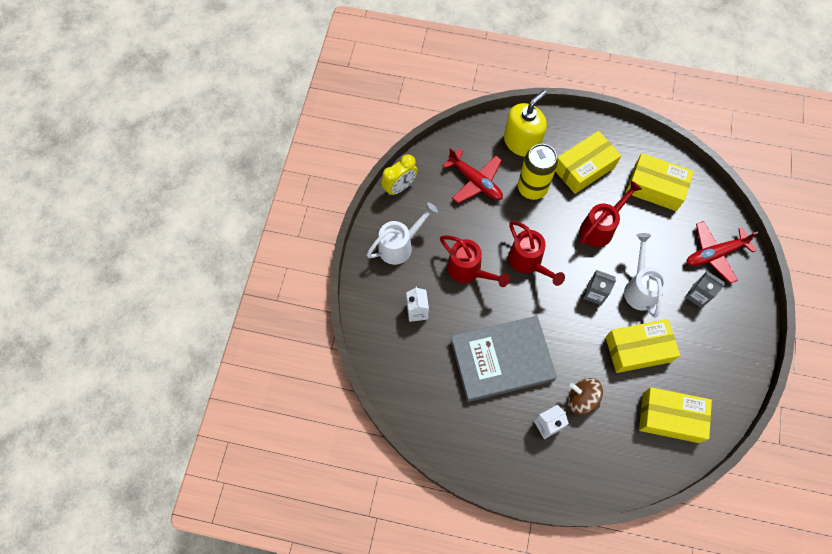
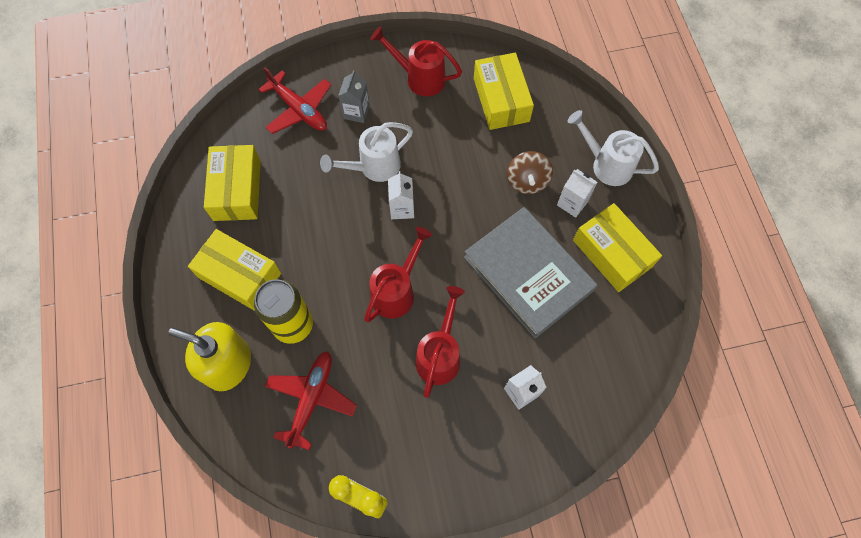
camera: 115 degrees left, 0 degrees up
(400, 246) = (446, 455): white watering can -> white watering can (606, 165)
(594, 293) = (402, 208): grey carton -> white carton
(600, 228) = (316, 230): red watering can -> red watering can (420, 78)
(638, 349) = (445, 147): yellow box -> yellow box (612, 253)

